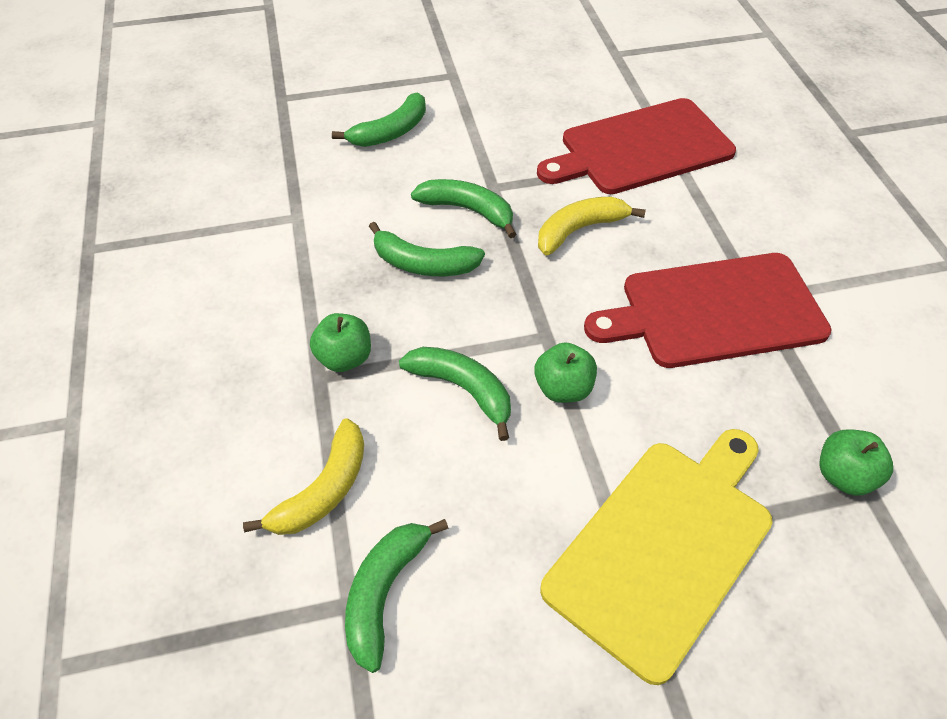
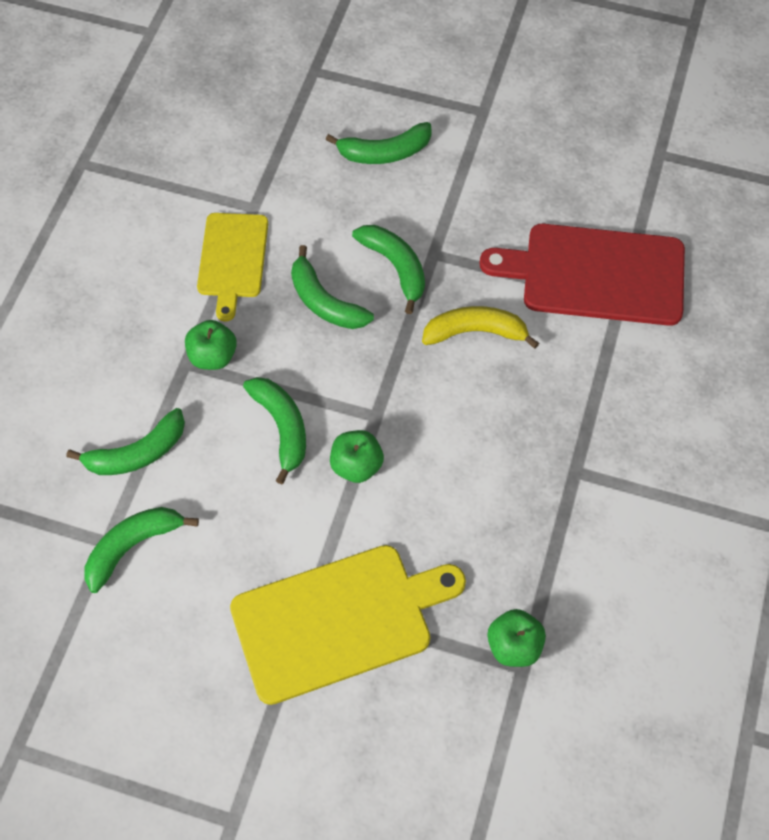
camera: 30 degrees right, 10 degrees up
(306, 266) = (232, 259): none -> yellow cutting board
(323, 490) = (137, 453): yellow banana -> green banana
(714, 311) = (529, 463): red cutting board -> none

